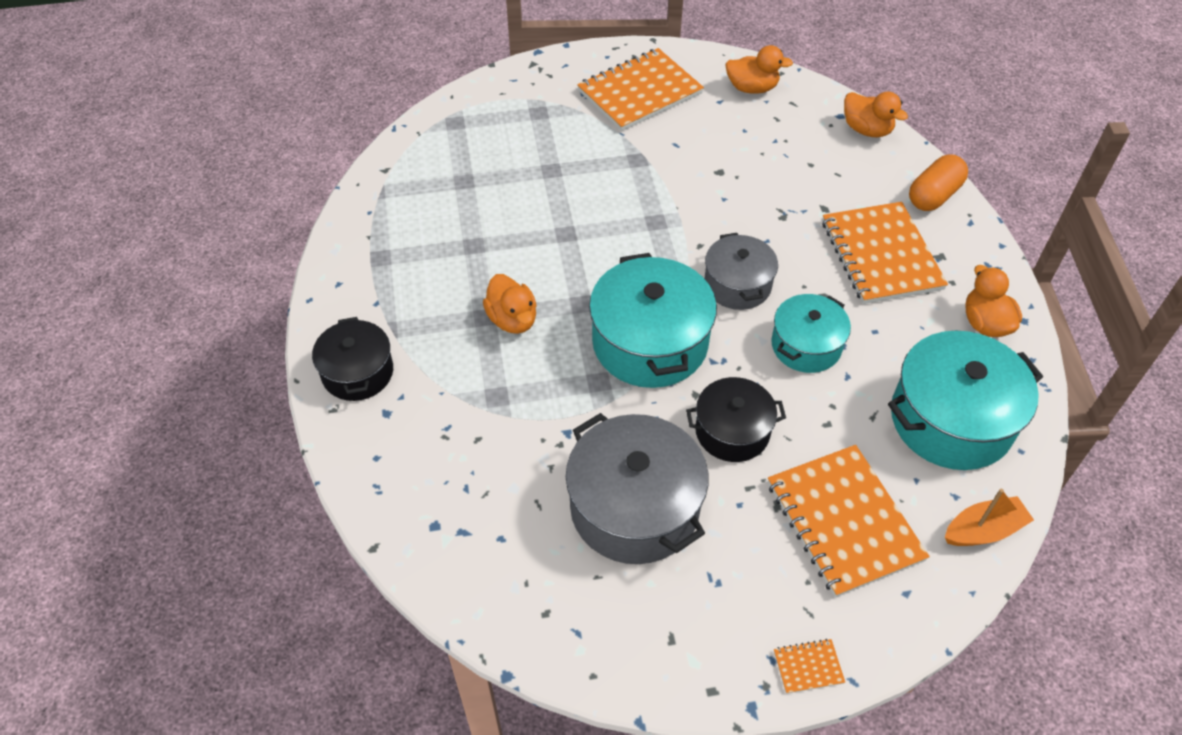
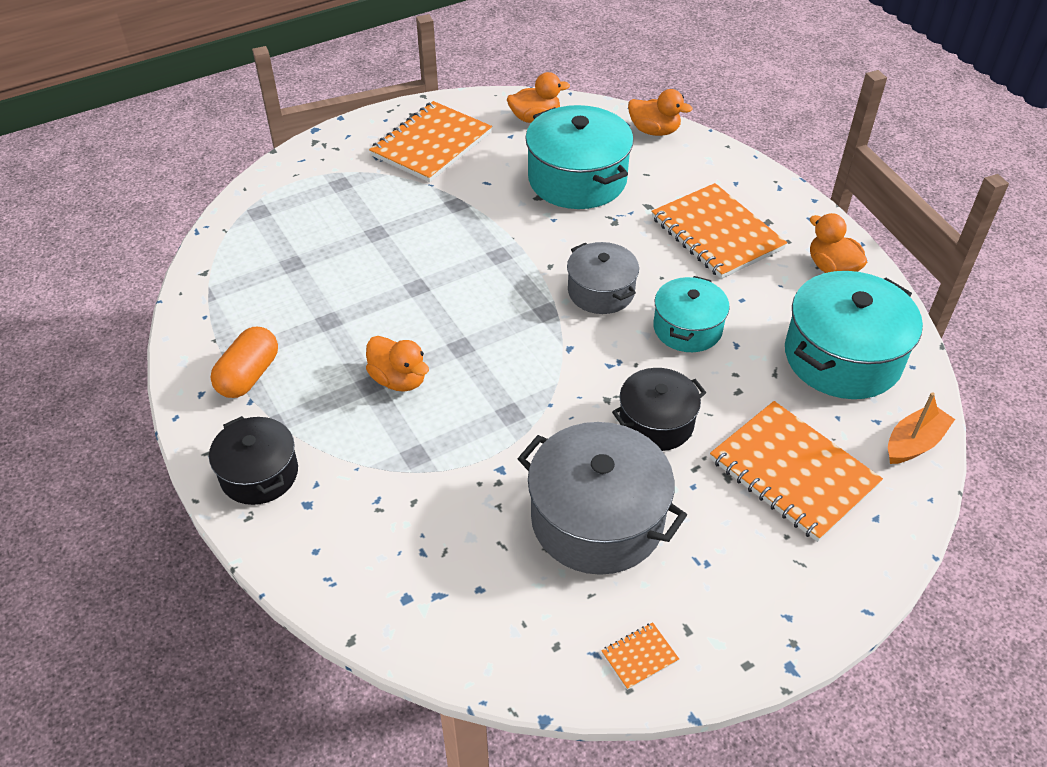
camera: 20 degrees left, 5 degrees down
(650, 342) = (543, 364): turquoise pot -> turquoise pot (577, 179)
(808, 667) = (823, 612): orange notebook -> orange notebook (639, 657)
(933, 195) = (737, 172): orange capsule -> orange capsule (248, 375)

